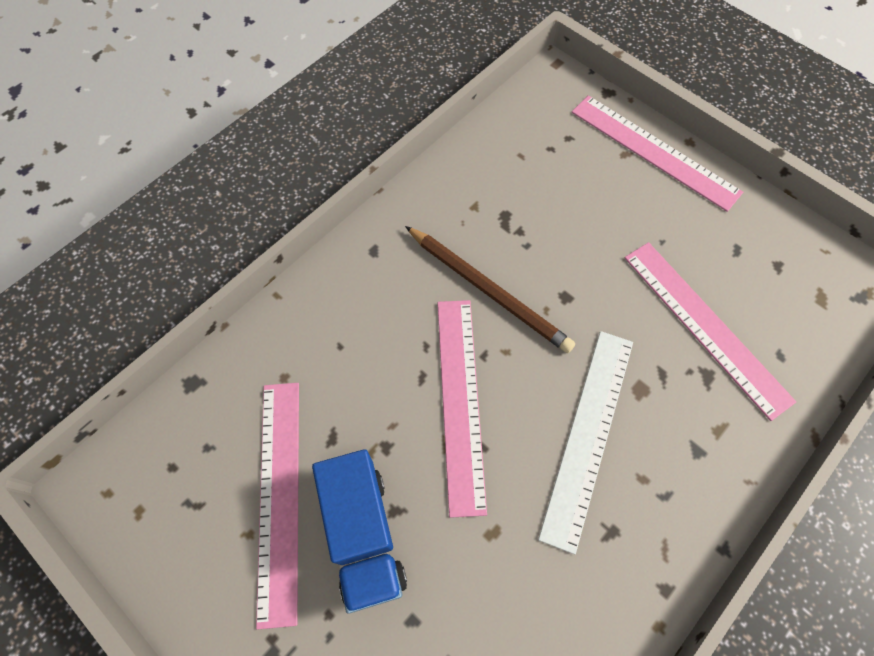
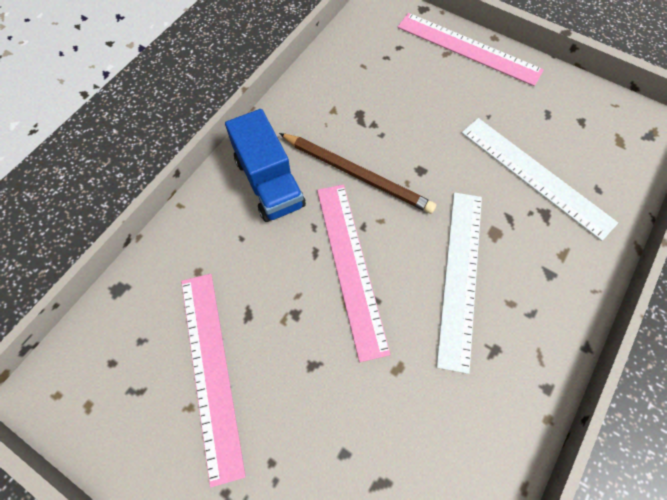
camera: 10 degrees left, 0 degrees up
(363, 534) = (289, 389): blue truck -> blue truck (269, 183)
(705, 326) = (535, 176): pink ruler -> white ruler

